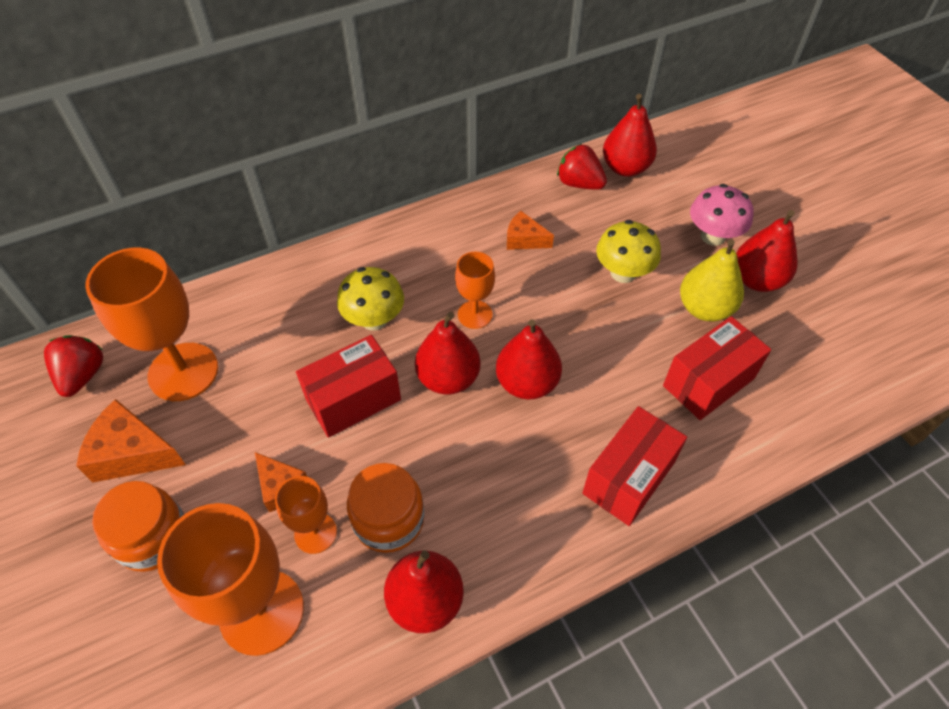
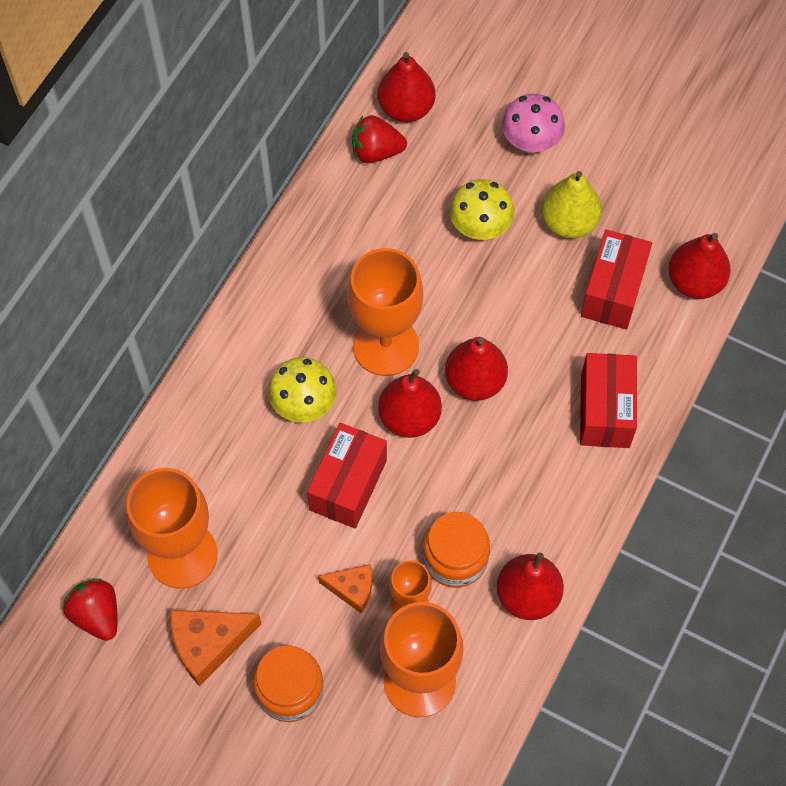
camera: 35 degrees left, 10 degrees up
(475, 314) = (385, 346): orange goblet -> orange goblet, size x1.86
(524, 239) = (371, 244): orange cheese -> none
(757, 280) = (593, 167): red pear -> red pear (694, 282)

